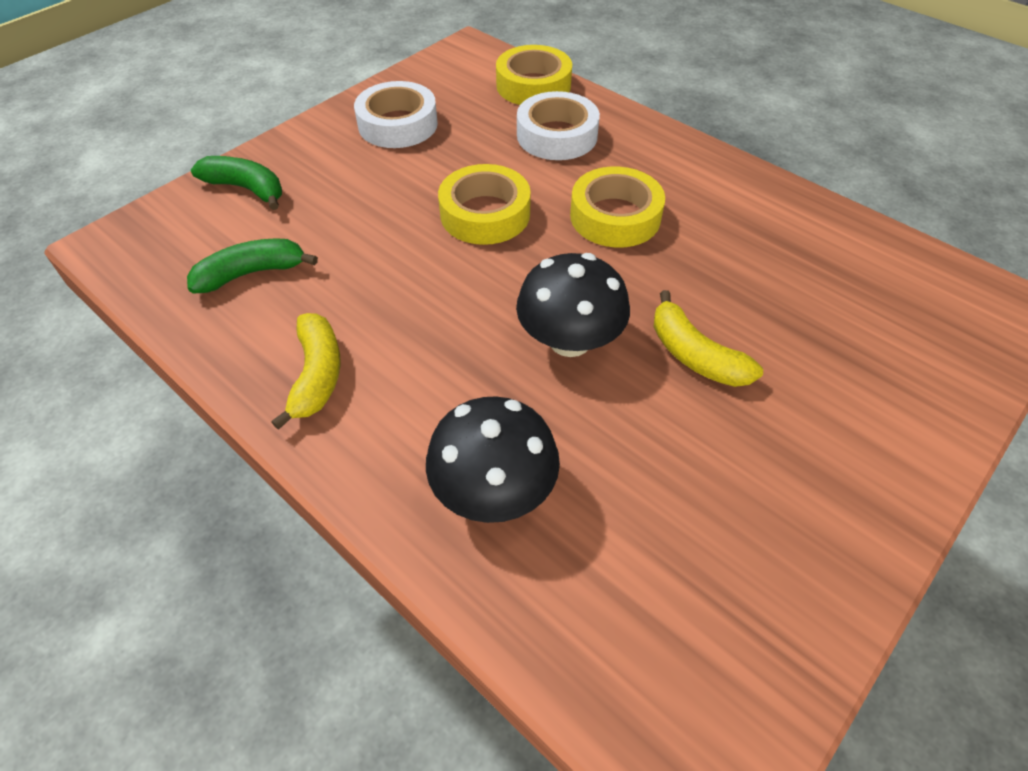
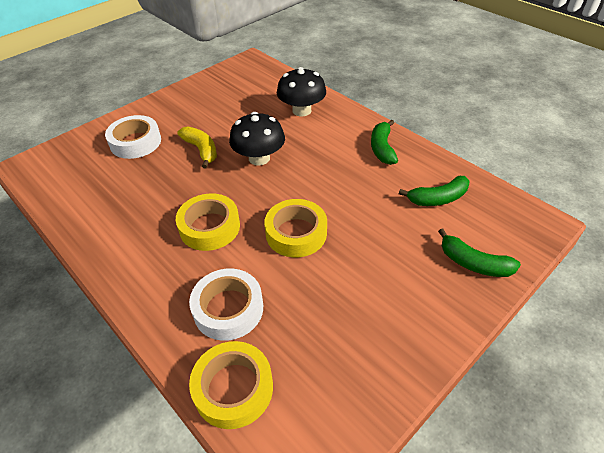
camera: 175 degrees left, 5 degrees down
(317, 375) = (382, 148): yellow banana -> green banana
(398, 124) = (369, 332): white tape -> white tape (135, 142)

